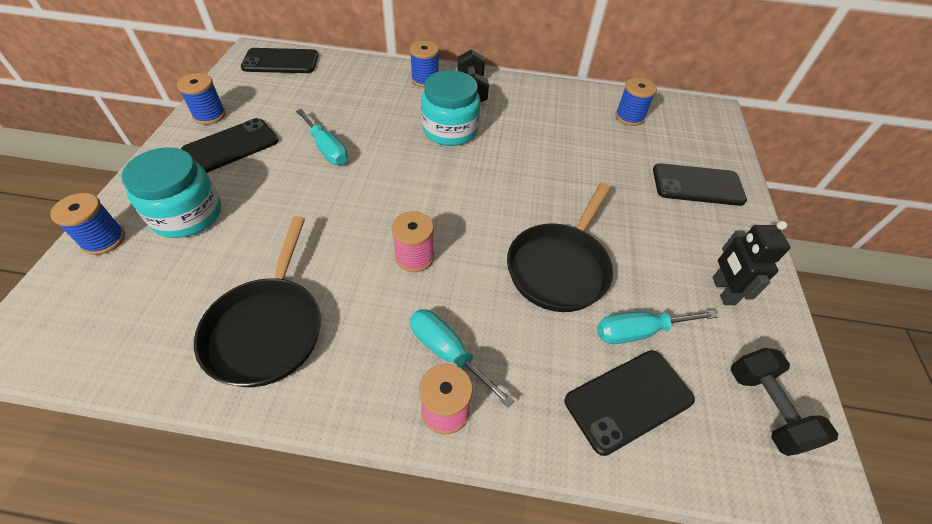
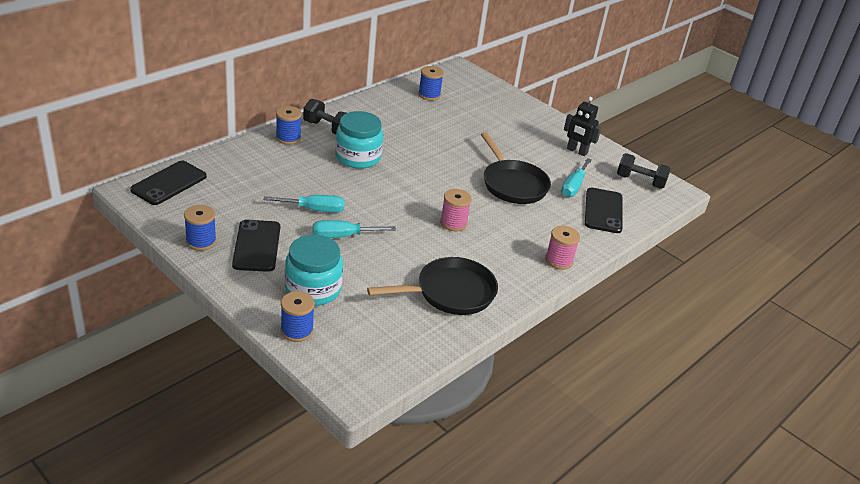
camera: 55 degrees left, 15 degrees down
(267, 328) = (450, 293): black pan -> black pan turned 60 degrees counterclockwise
(447, 352) = (528, 244): turquoise screwdriver -> turquoise screwdriver (343, 236)
(697, 185) = (507, 112): black phone -> none

